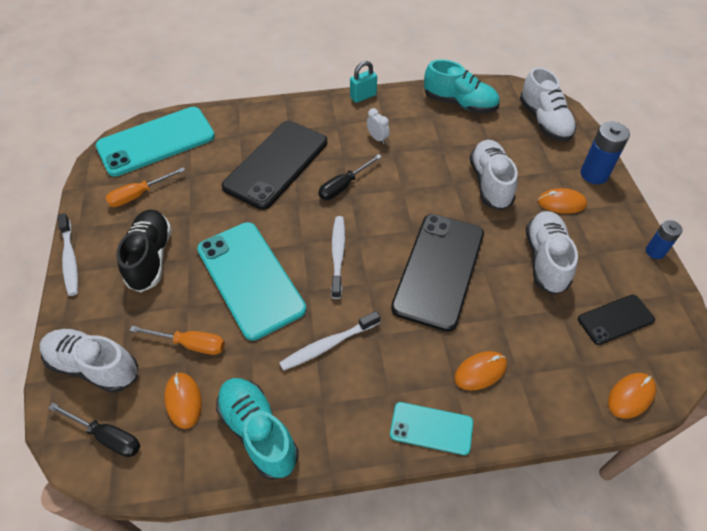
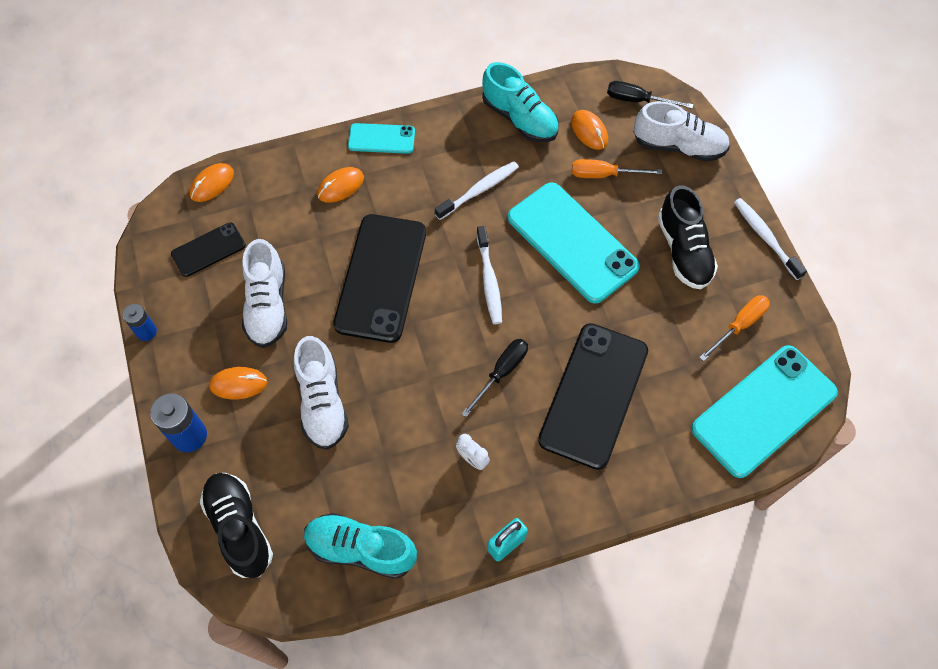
camera: 170 degrees right, 10 degrees up
(544, 121) = (239, 528): white shoe -> black shoe

